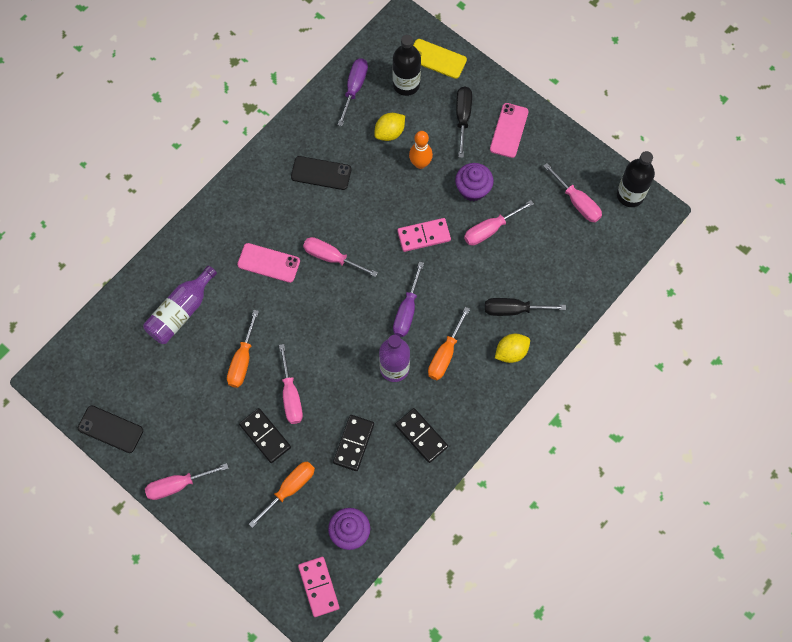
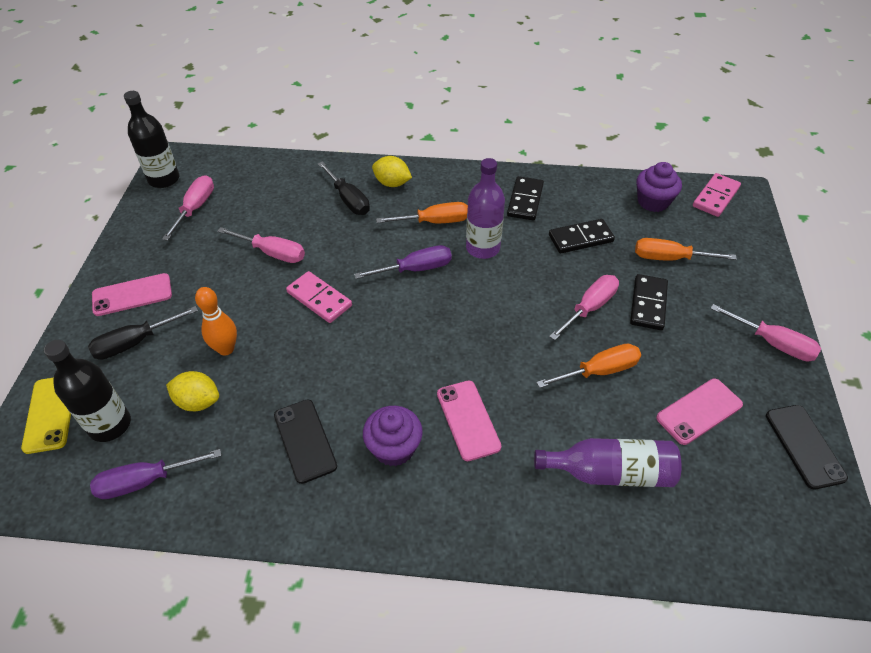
camera: 125 degrees left, 20 degrees down
(174, 392) = (699, 411): none -> pink phone
(331, 257) = (410, 363): pink screwdriver -> none
(473, 189) = (231, 288): purple cupcake -> purple cupcake (394, 448)

